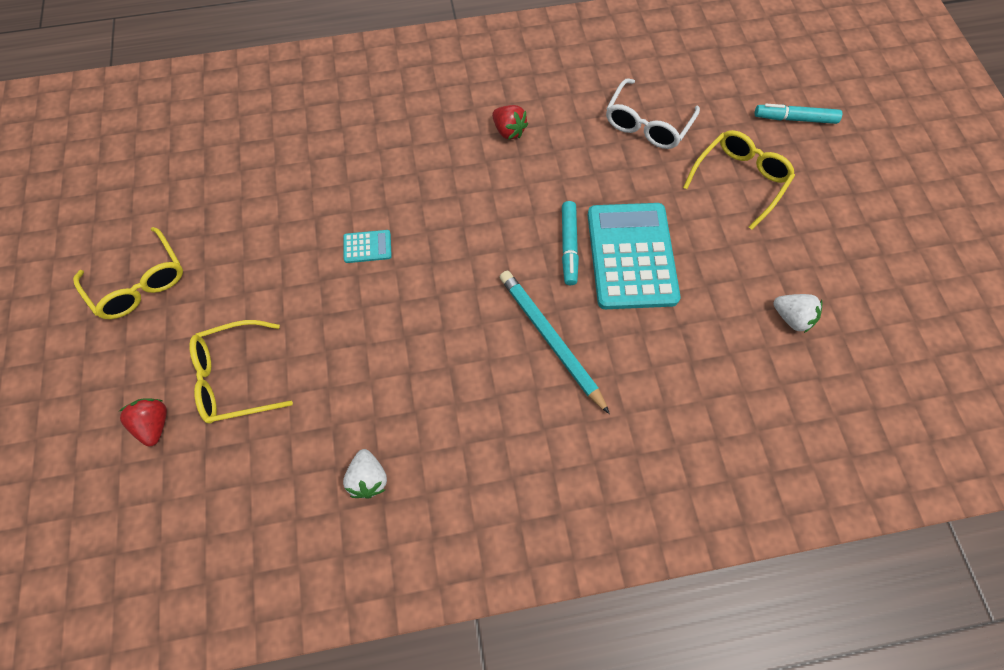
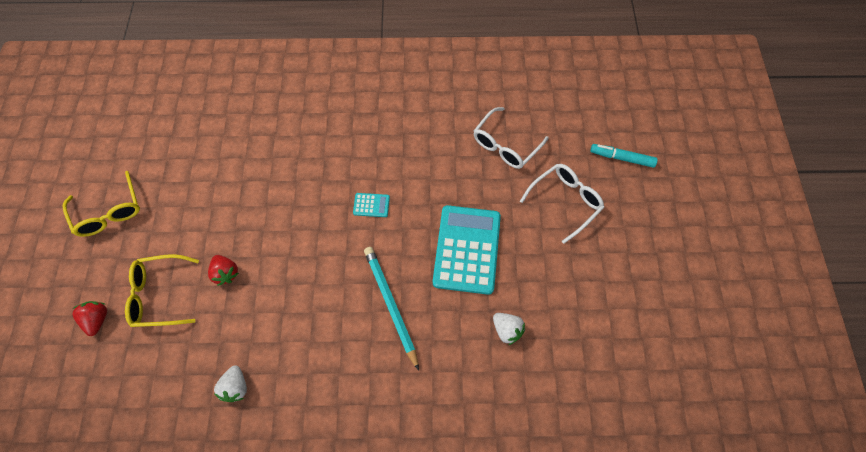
camera: 10 degrees right, 0 degrees up
(367, 247) = (275, 210): turquoise calculator -> turquoise calculator (371, 205)
(508, 131) = (399, 135): red strawberry -> red strawberry (226, 273)
(569, 246) = (422, 233): turquoise marker -> none
(739, 180) = (565, 201): yellow glasses -> white glasses
(791, 317) = (576, 319): white strawberry -> white strawberry (507, 330)

